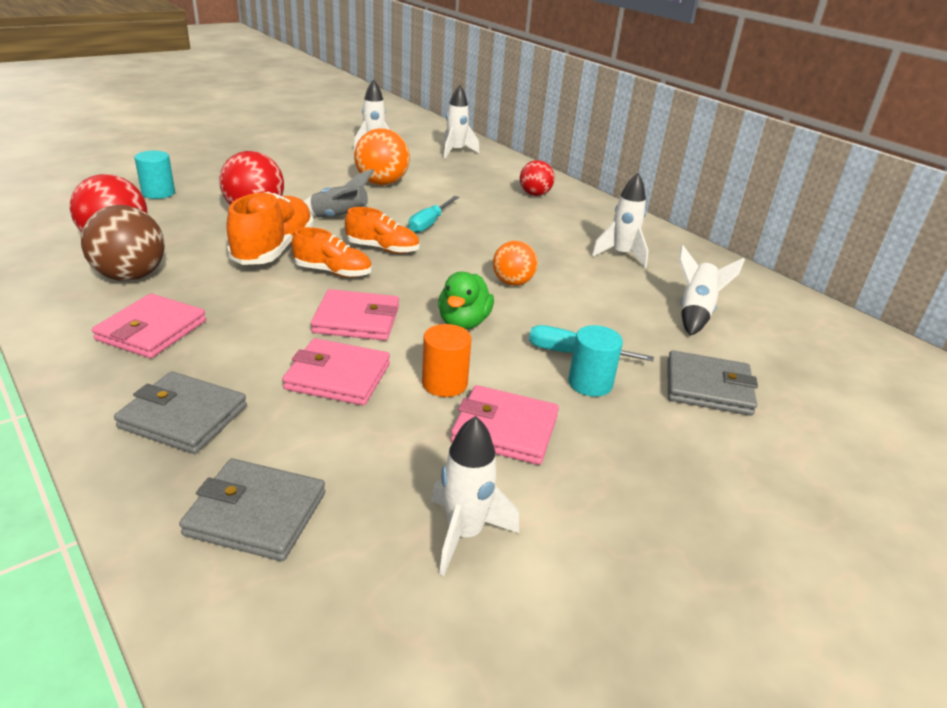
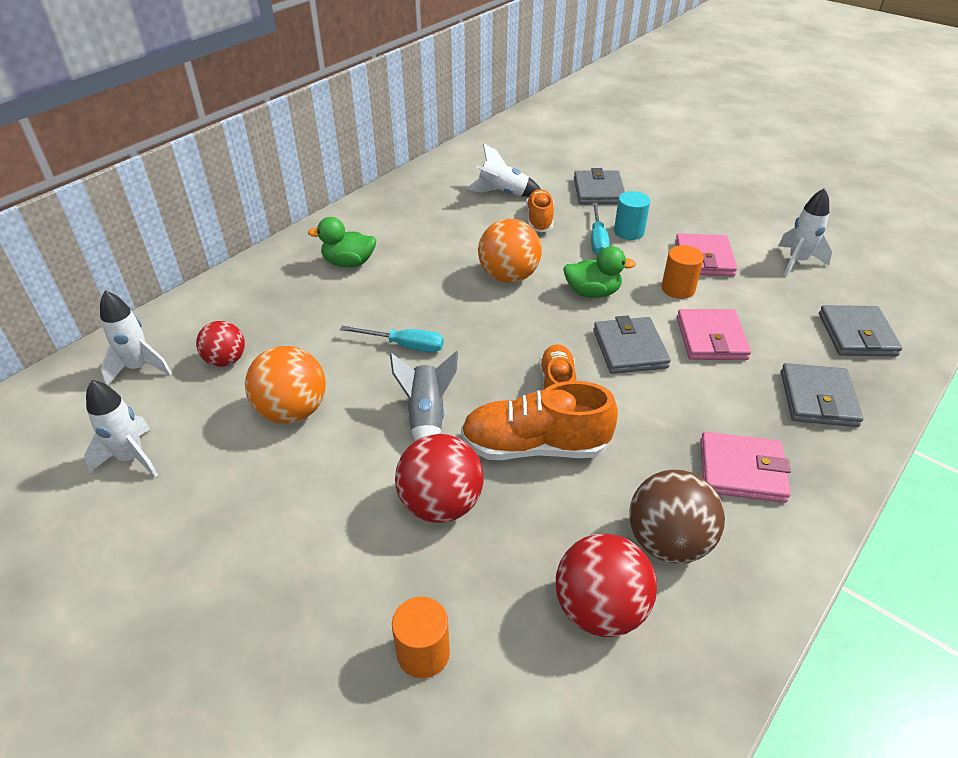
camera: 100 degrees left, 10 degrees up
(158, 193) = (423, 653): turquoise cylinder -> orange cylinder
(356, 320) = (629, 349): pink wallet -> grey wallet
(382, 249) = (486, 365): orange shoe -> orange shoe (539, 220)
(512, 283) = (508, 276): orange ball -> orange ball, size x1.56
(534, 194) = (287, 284): red ball -> red ball (226, 360)
(560, 218) = (349, 263): none -> green duck
(621, 255) = (420, 226): white rocket -> none

